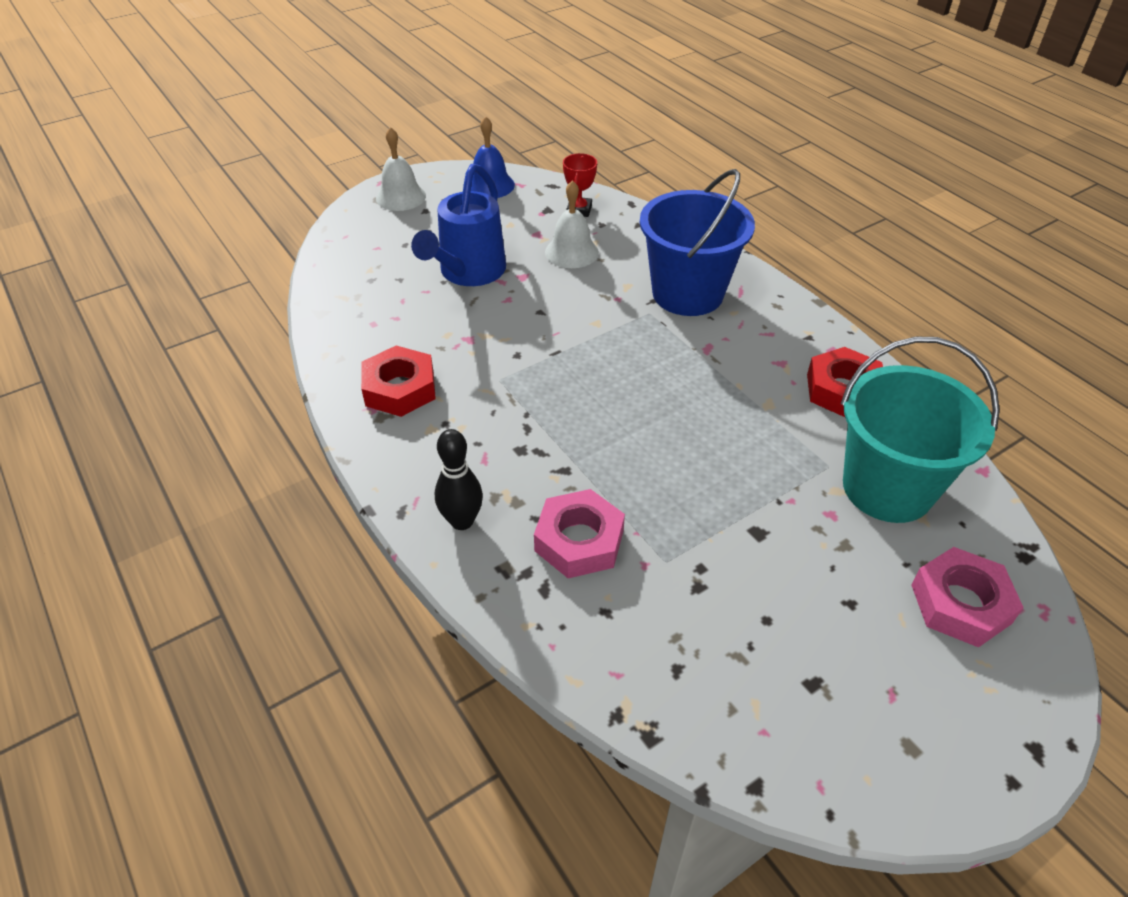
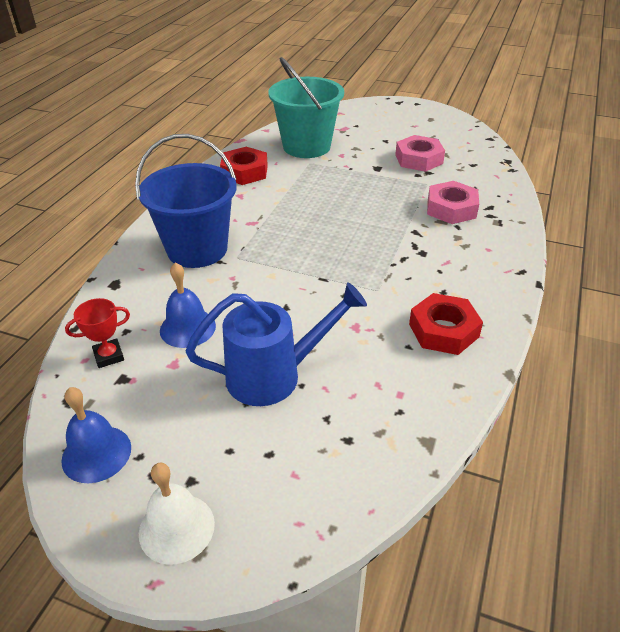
camera: 125 degrees left, 5 degrees down
(462, 521) = (495, 247): black bowling pin -> none
(571, 252) = (187, 328): white bell -> blue bell
(960, 604) = (353, 121): pink nut -> pink nut (419, 159)

